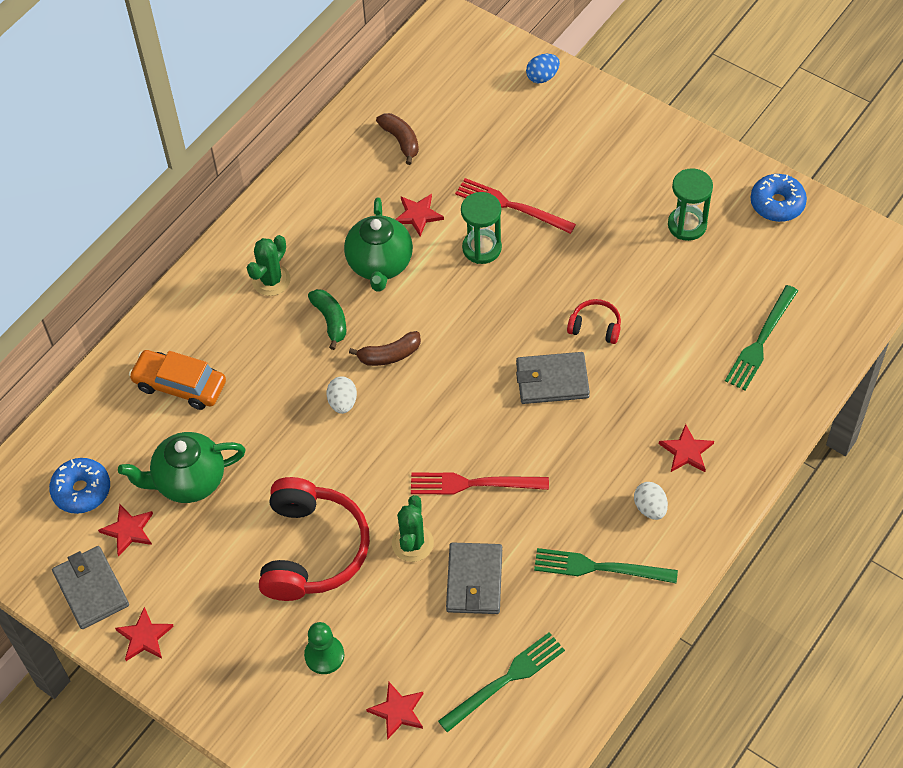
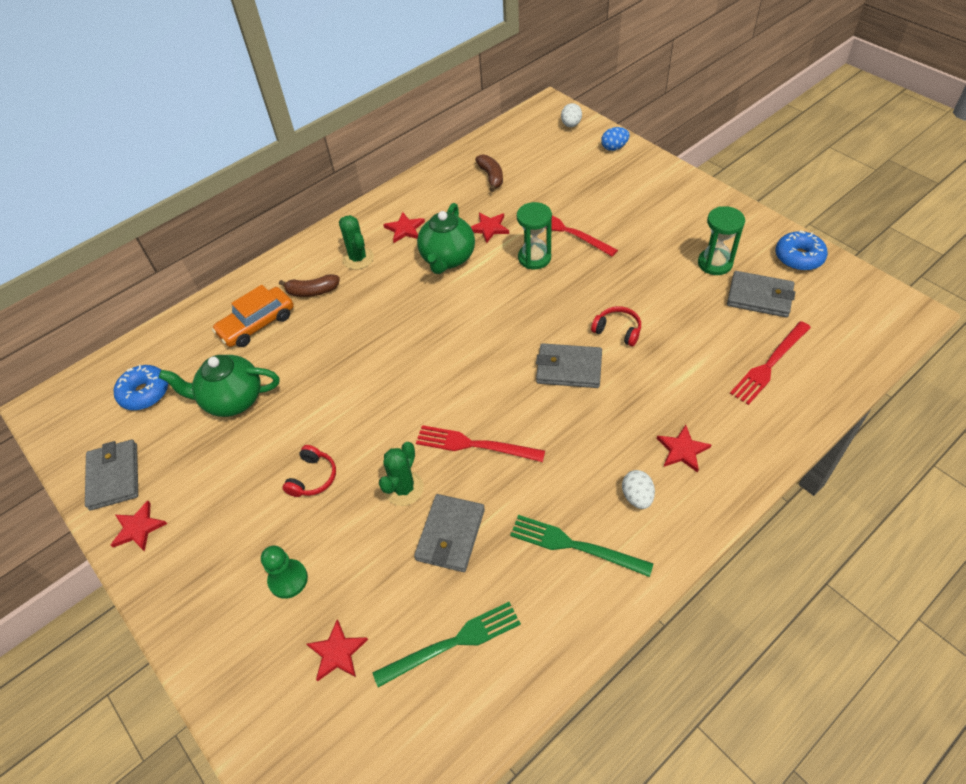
camera: 15 degrees right, 5 degrees down
(128, 530) = (166, 432): red star -> red star (405, 229)
(180, 385) = (257, 324): orange car -> orange car turned 75 degrees counterclockwise
(271, 280) = (358, 258): green cactus -> green cactus turned 75 degrees counterclockwise
(312, 550) = (313, 477): red headphones -> red headphones, size x0.46
(330, 320) = (394, 294): green banana -> none
(342, 402) = (382, 358): white egg -> white egg (571, 125)
(389, 355) = (434, 327): brown banana -> brown banana (312, 291)
(741, 261) = (759, 297): none -> grey wallet
(761, 341) = (769, 364): green fork -> red fork

